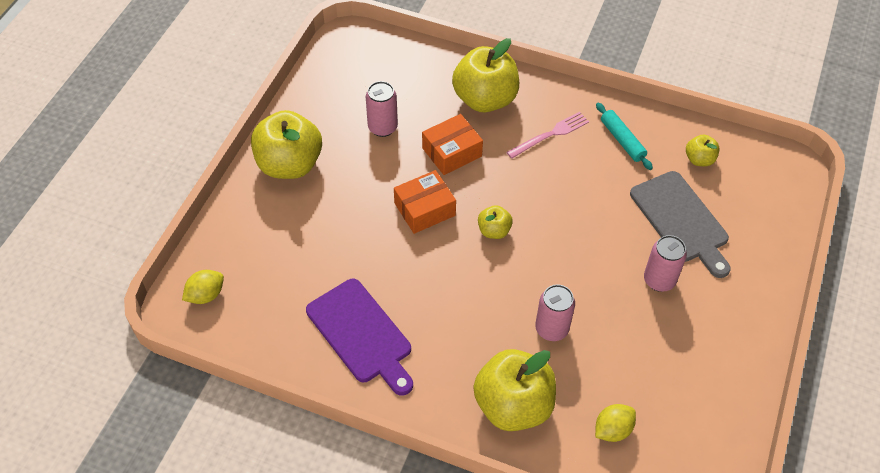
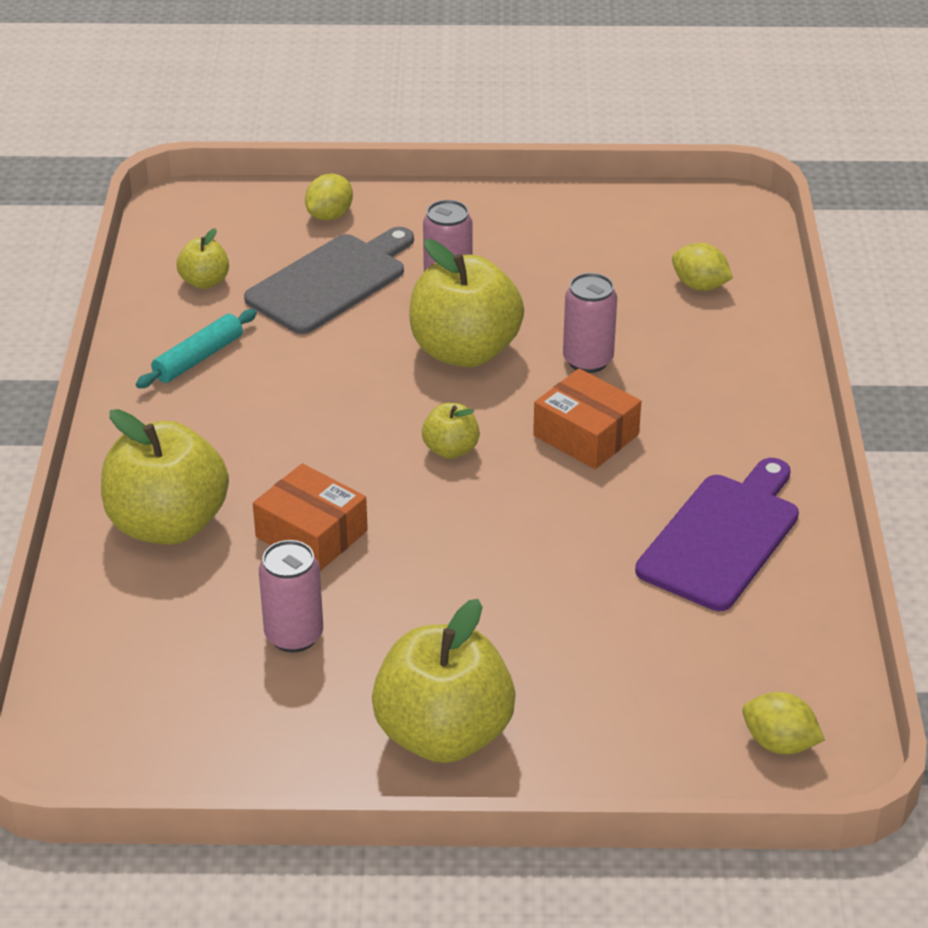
camera: 110 degrees left, 15 degrees down
(424, 209) = (450, 534): orange box -> orange box (586, 435)
(513, 405) = (727, 369): yellow apple -> yellow apple (464, 351)
(550, 135) = (220, 433): pink fork -> none
(759, 240) = (330, 215): none -> yellow lemon

